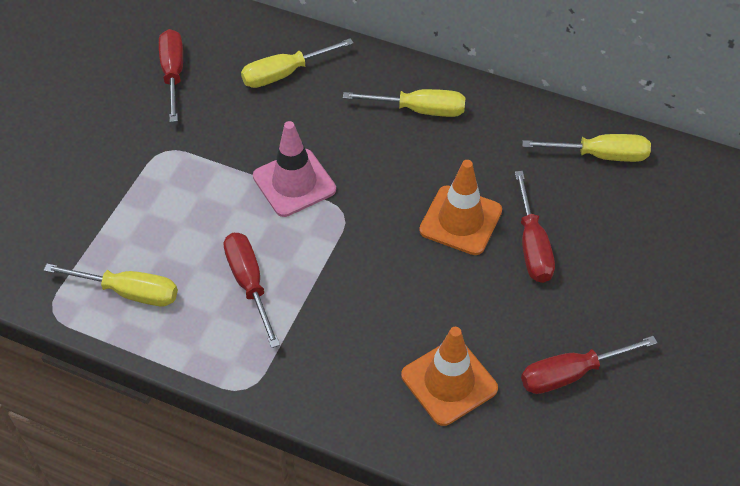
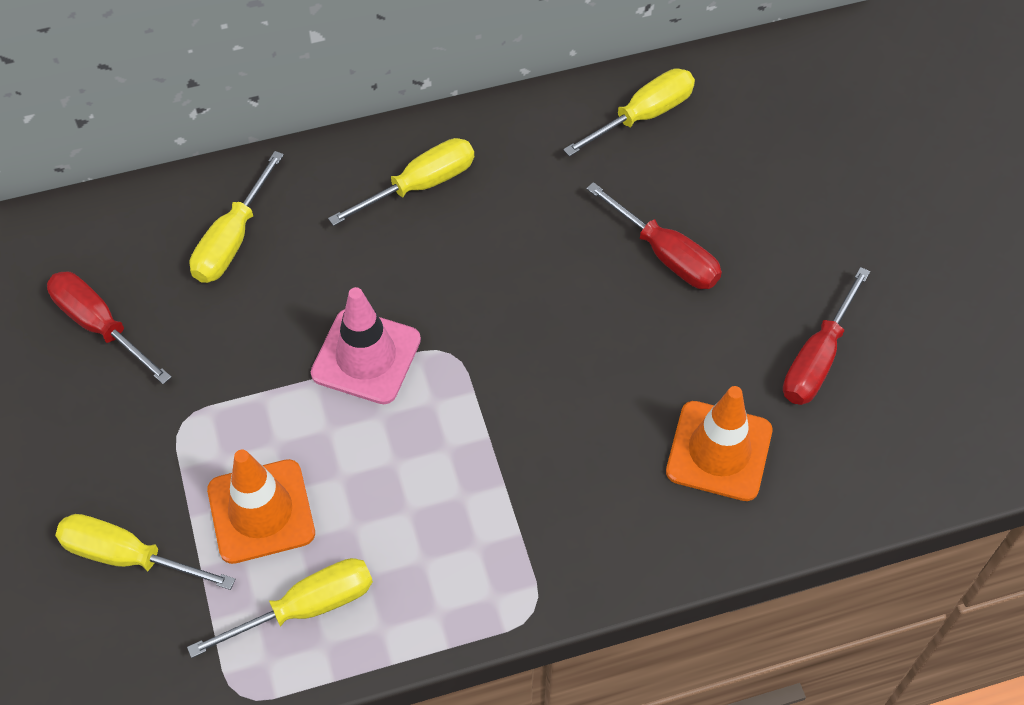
camera: 40 degrees left, 5 degrees up
(70, 199) = (127, 556): none -> yellow screwdriver
(249, 283) = (427, 500): red screwdriver -> none
(460, 220) = (575, 277): orange traffic cone -> orange traffic cone (261, 511)

